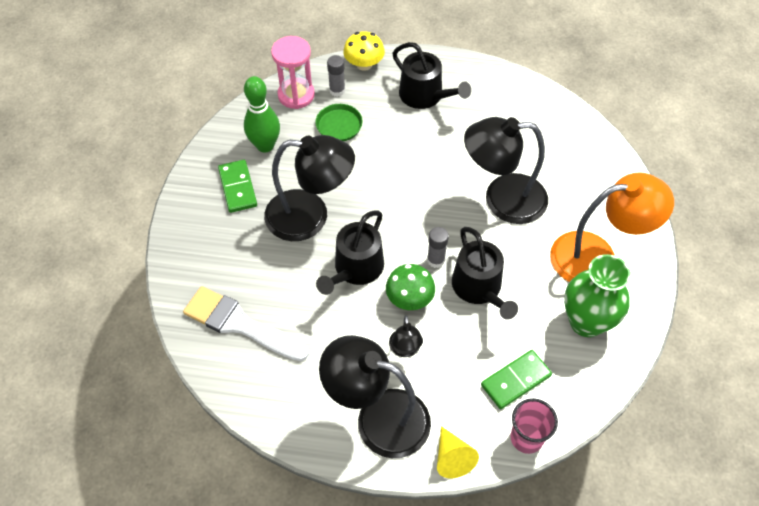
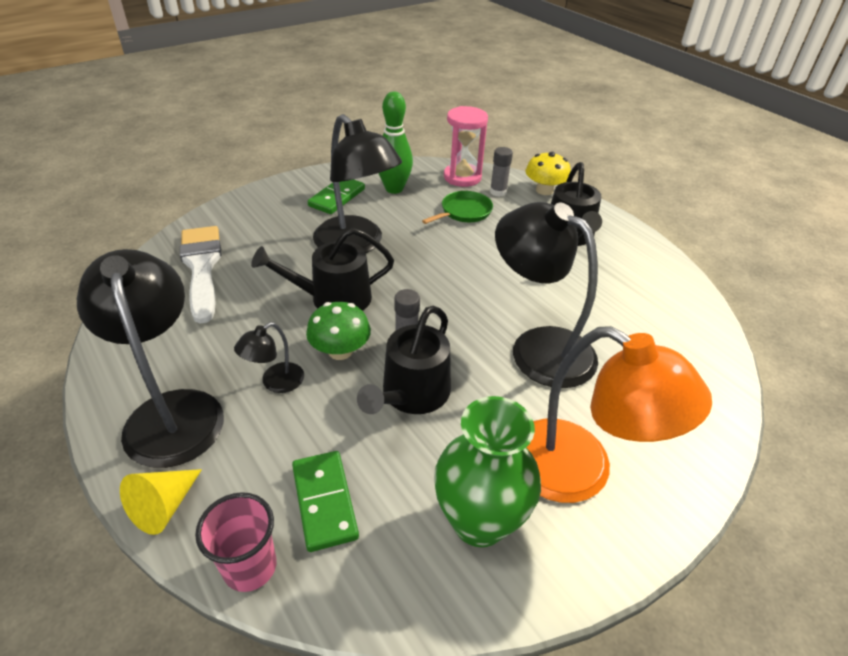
camera: 45 degrees right, 15 degrees down
(516, 380) = (324, 502): green domino -> green domino turned 60 degrees clockwise

